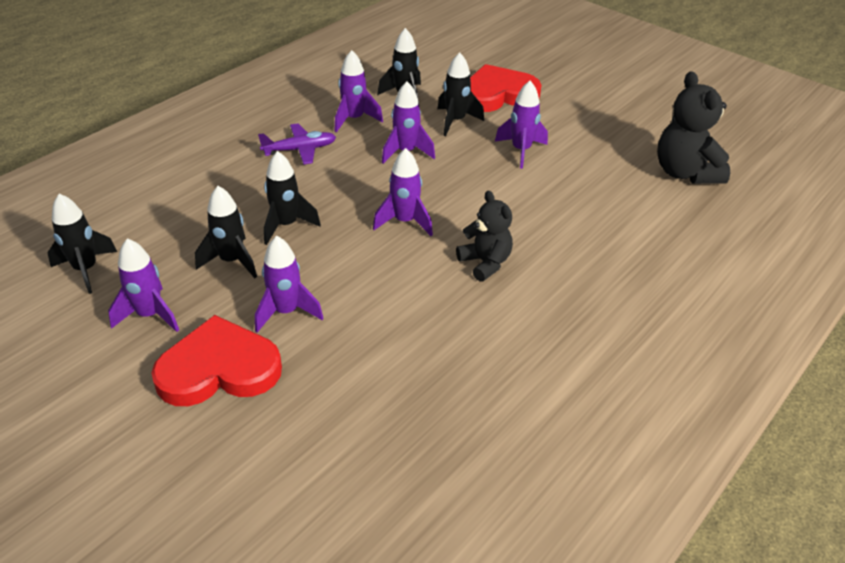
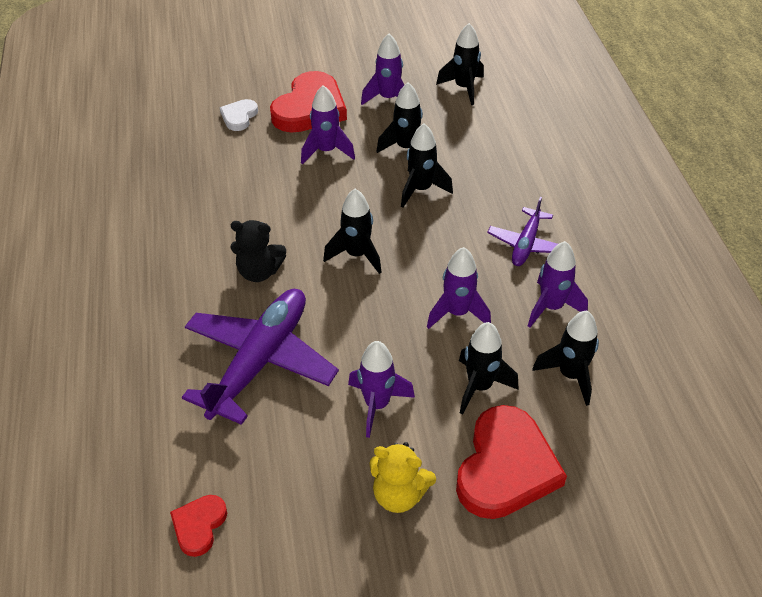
camera: 130 degrees right, 5 degrees up
(288, 422) = (239, 117): none -> white heart
(404, 222) = (356, 255): purple rocket -> black rocket
(558, 214) = (260, 361): none -> purple plane
(563, 118) = (399, 495): none -> yellow teddy bear
(685, 173) = (199, 525): black teddy bear -> red heart

